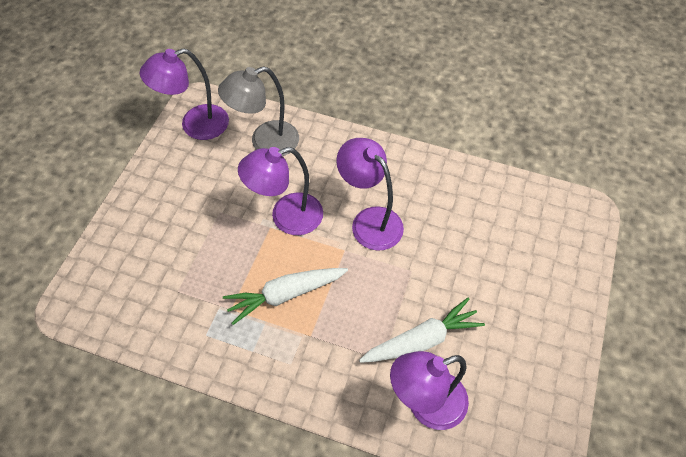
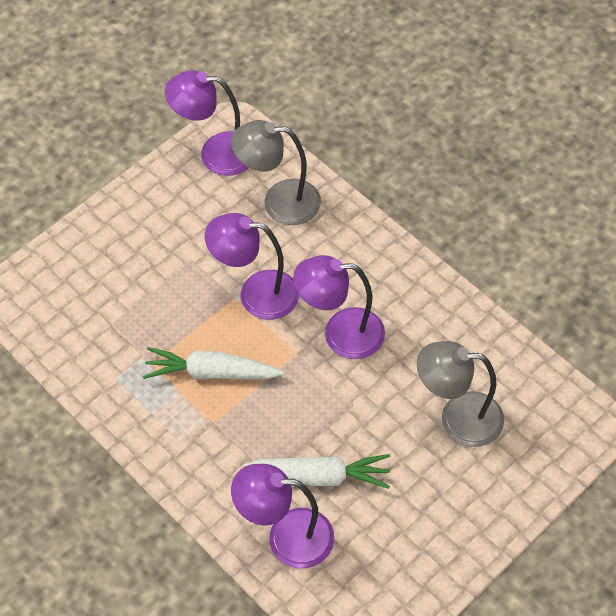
camera: 30 degrees right, 0 degrees up
(369, 221) = (341, 333): purple lamp -> purple lamp turned 75 degrees counterclockwise
(494, 247) = (458, 418): none -> grey lamp

